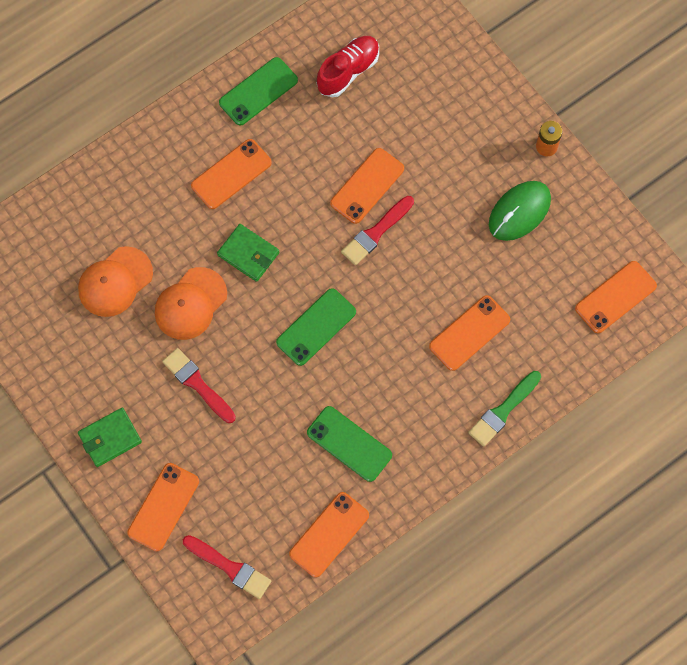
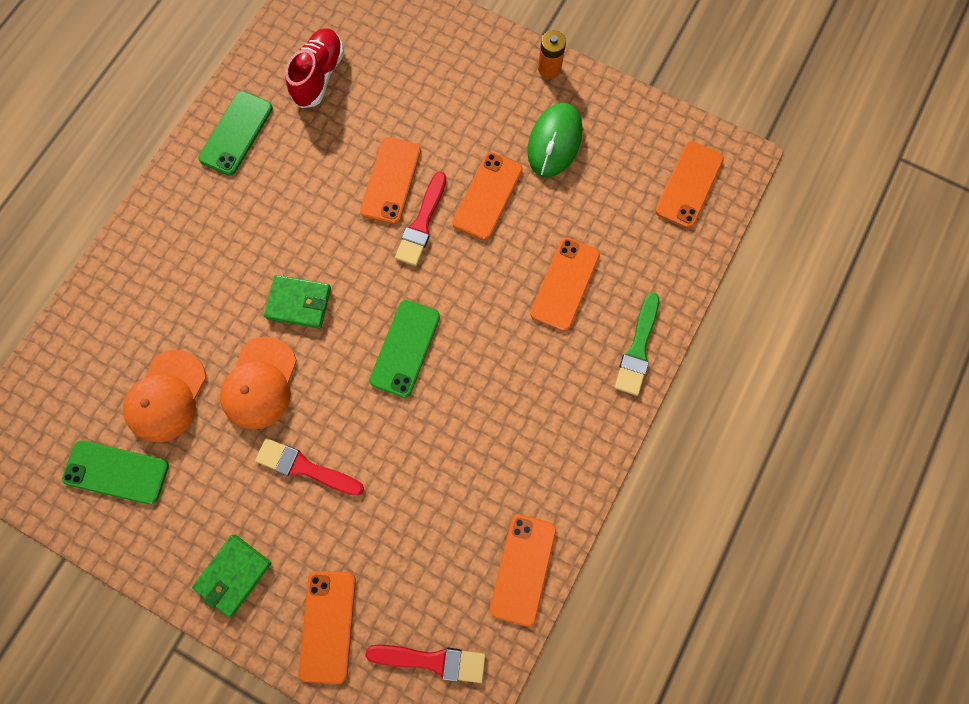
camera: 25 degrees left, 5 degrees up
(231, 174) = (245, 228): orange phone -> orange phone (487, 196)
(349, 444) = (497, 457): green phone -> green phone (116, 472)

